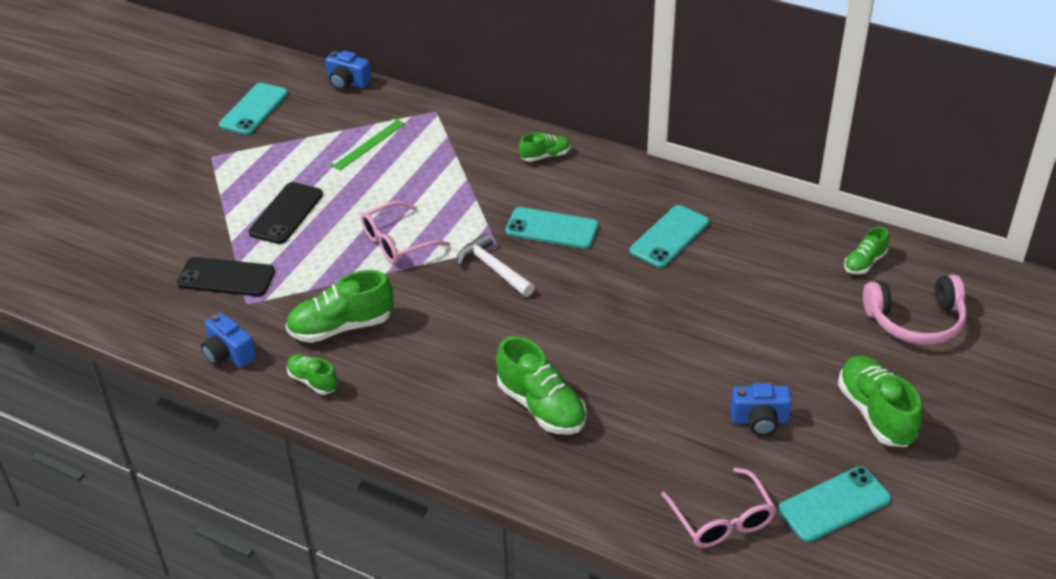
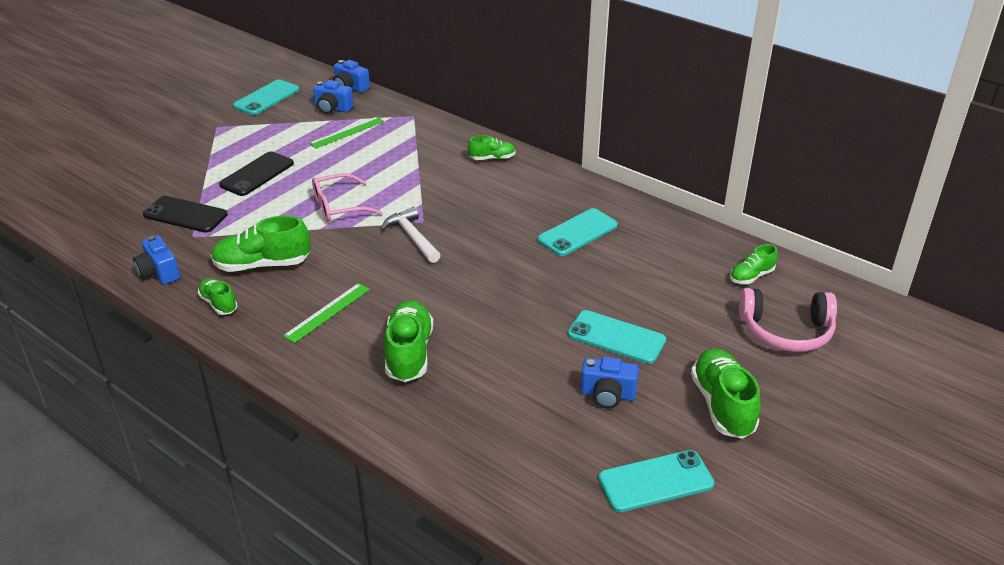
camera: 10 degrees right, 5 degrees down
(338, 114) = (332, 108): none -> blue camera
(436, 373) = (327, 312): none -> green ruler
(541, 407) = (409, 353): green shoe -> green shoe turned 150 degrees counterclockwise
(552, 229) = (476, 213): turquoise phone -> turquoise phone (616, 337)
(722, 520) = (540, 477): pink glasses -> none

